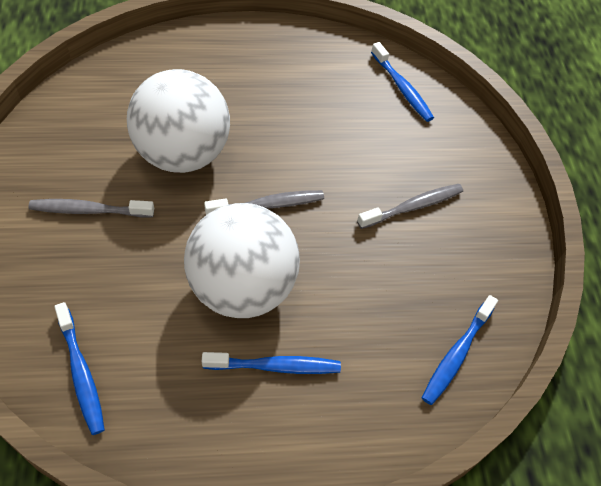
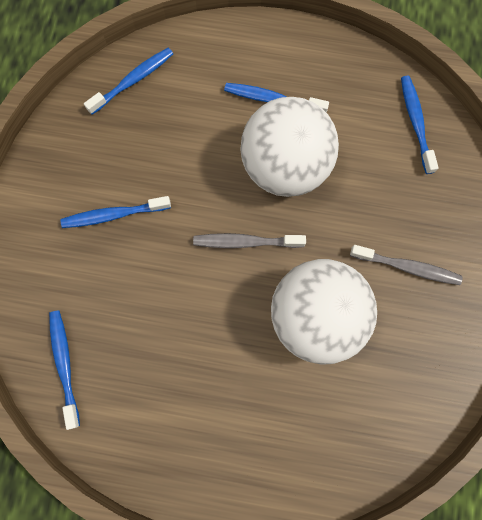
camera: 160 degrees left, 20 degrees up
(413, 207) = (113, 215): grey toothbrush -> blue toothbrush

